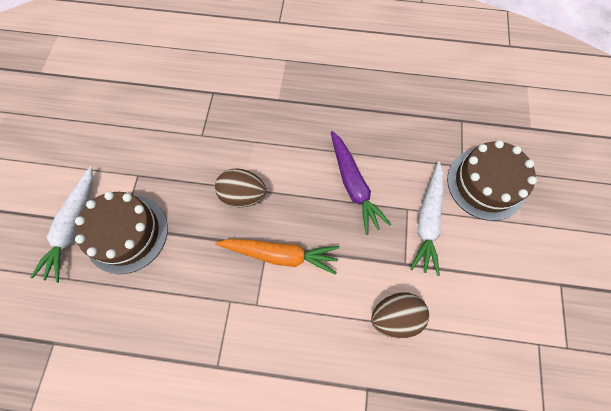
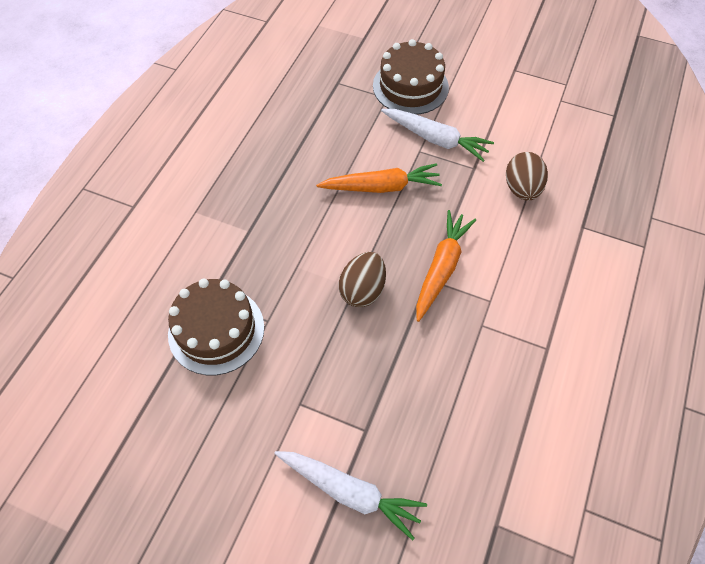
camera: 75 degrees left, 10 degrees down
(126, 233) = (376, 424): brown cake -> brown cake (216, 330)
(353, 185) = (381, 187): purple carrot -> orange carrot

